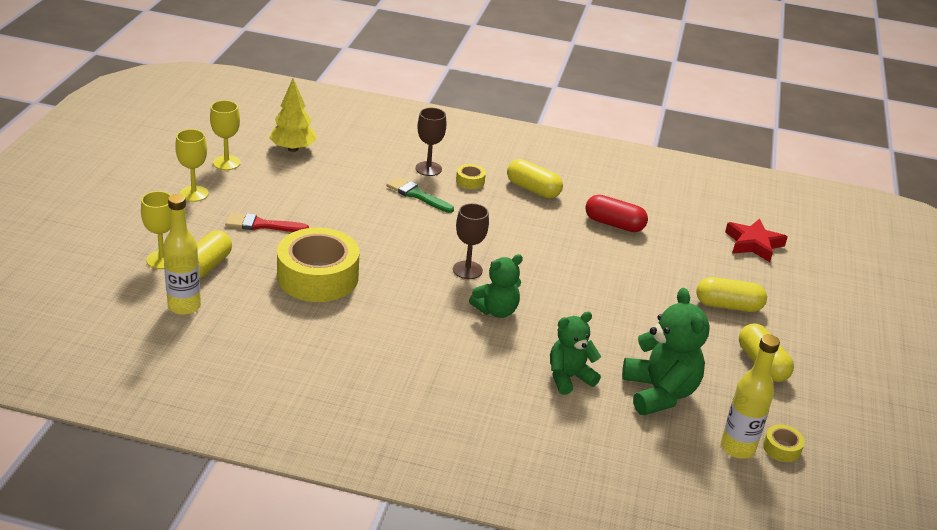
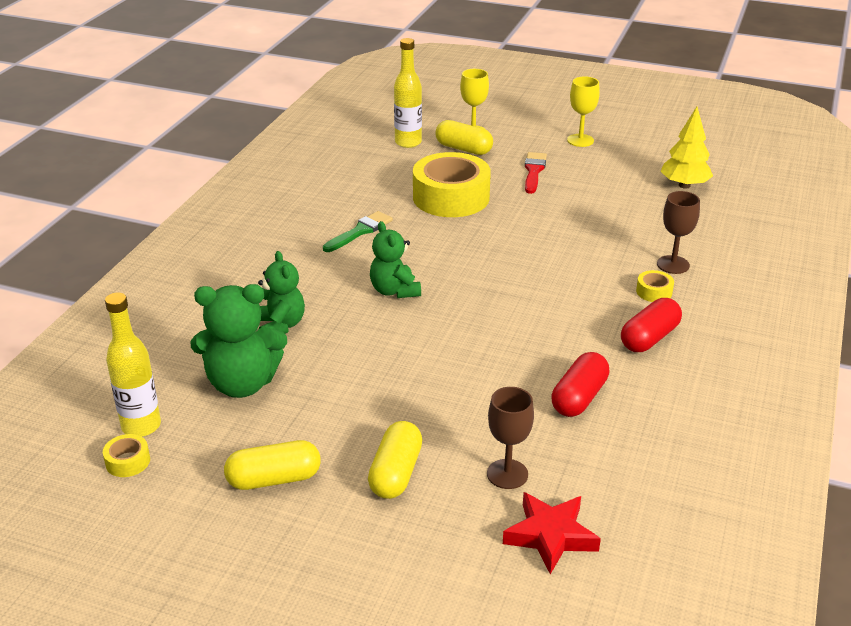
camera: 100 degrees right, 0 degrees up
(226, 163) = (641, 153): yellow goblet -> none
(417, 195) = (611, 255): green brush -> green brush (360, 231)
(467, 270) = (467, 278): brown goblet -> brown goblet (507, 474)
(533, 189) = (649, 338): yellow capsule -> red capsule

